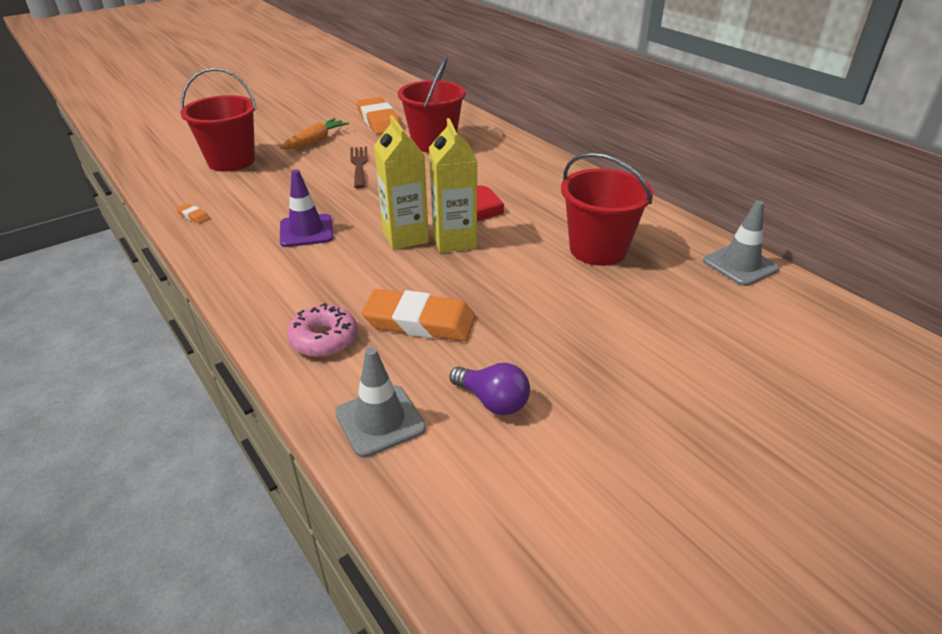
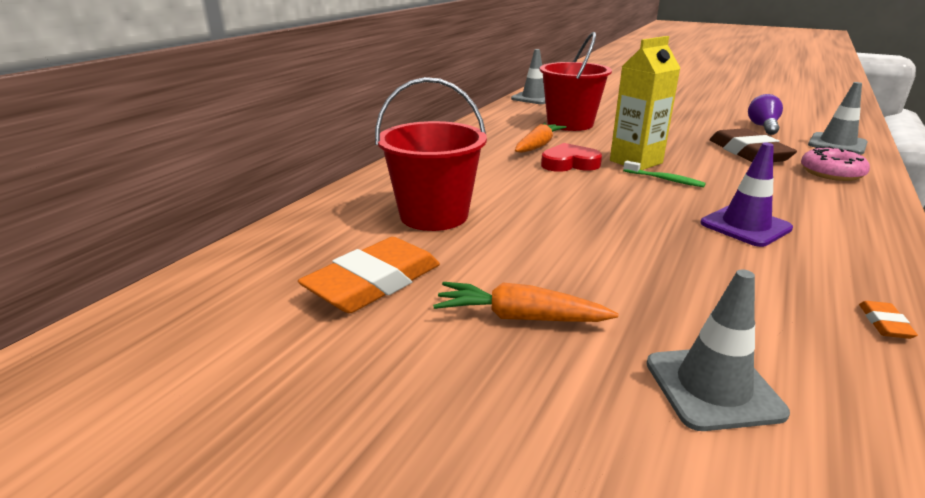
camera: 115 degrees left, 10 degrees down
(231, 161) = (713, 387): red bucket -> grey traffic cone
(359, 165) = (558, 246): brown fork -> none
(405, 237) = (665, 179): yellow carton -> green toothbrush
(419, 321) = (748, 152): orange eraser -> brown eraser
(535, 209) = (538, 145): none -> orange carrot

